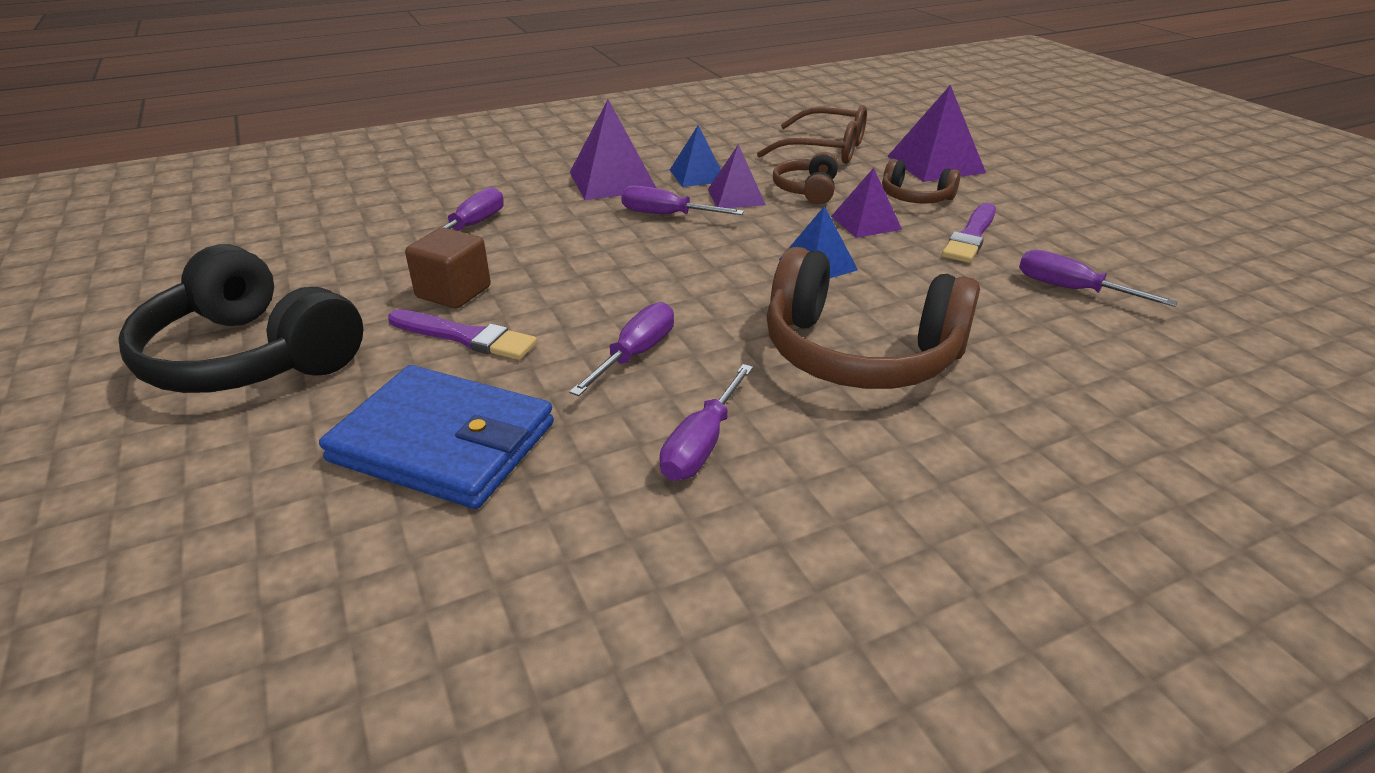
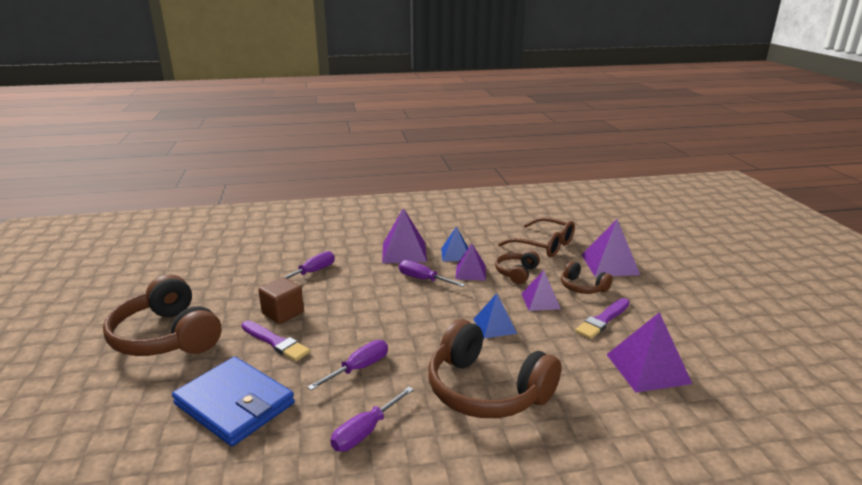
camera: 15 degrees right, 10 degrees down
(250, 357) = (167, 336): black headphones -> brown headphones
(1072, 290) = (648, 368): purple screwdriver -> purple pyramid

